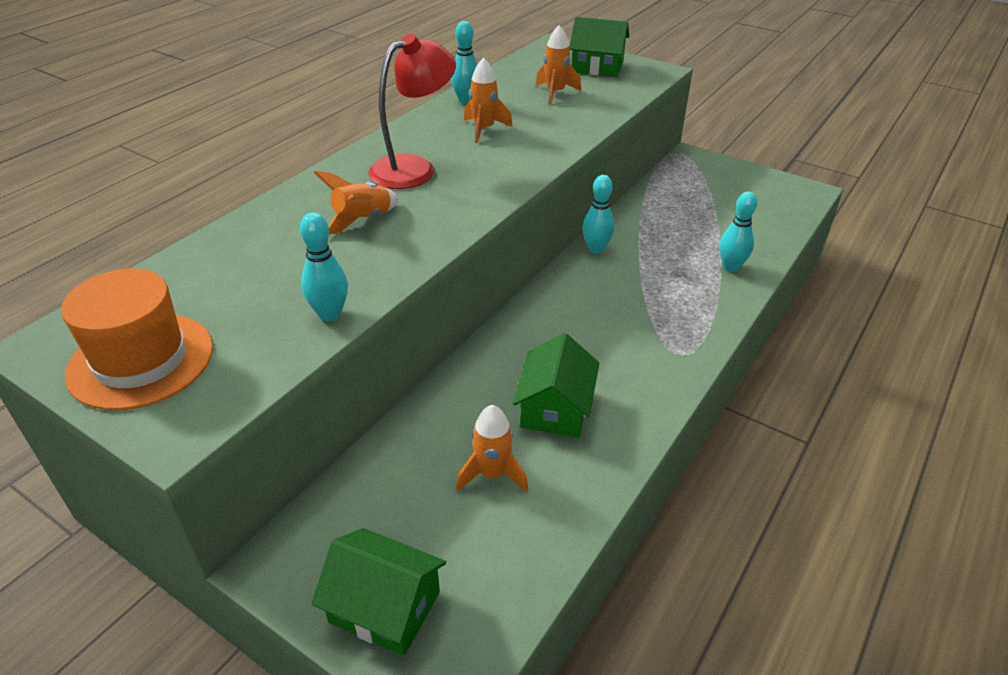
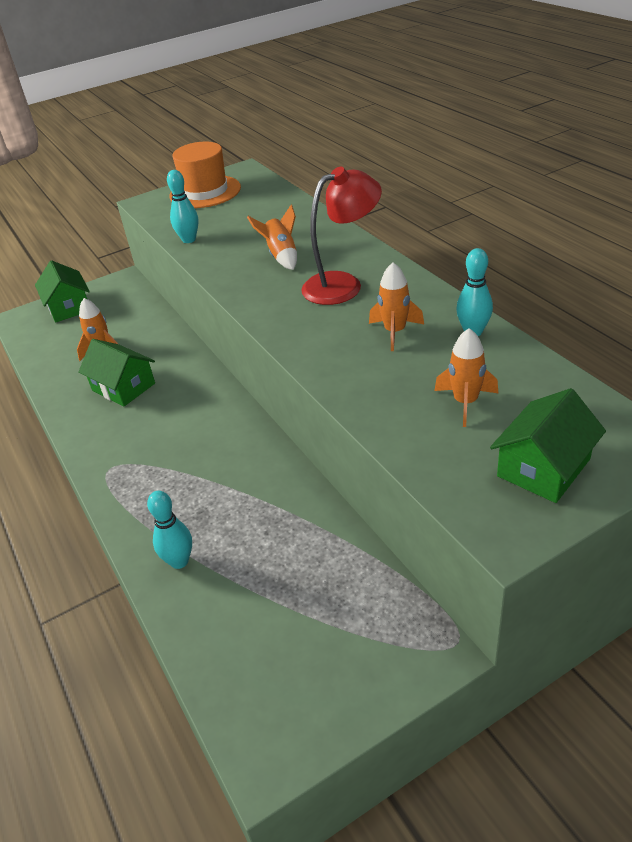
camera: 120 degrees right, 0 degrees up
(385, 606) = (69, 307): green house -> green house turned 75 degrees counterclockwise
(414, 168) = (343, 284): red lamp -> red lamp turned 105 degrees counterclockwise
(596, 249) = (280, 466): turquoise bowling pin -> none

